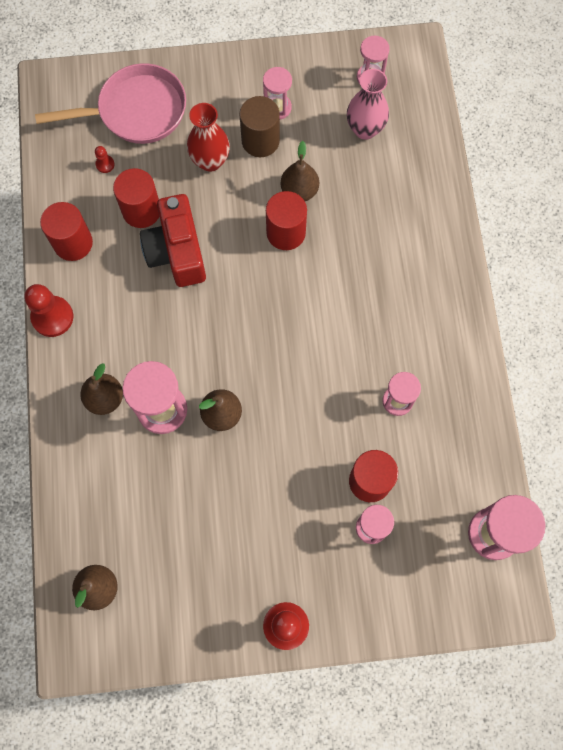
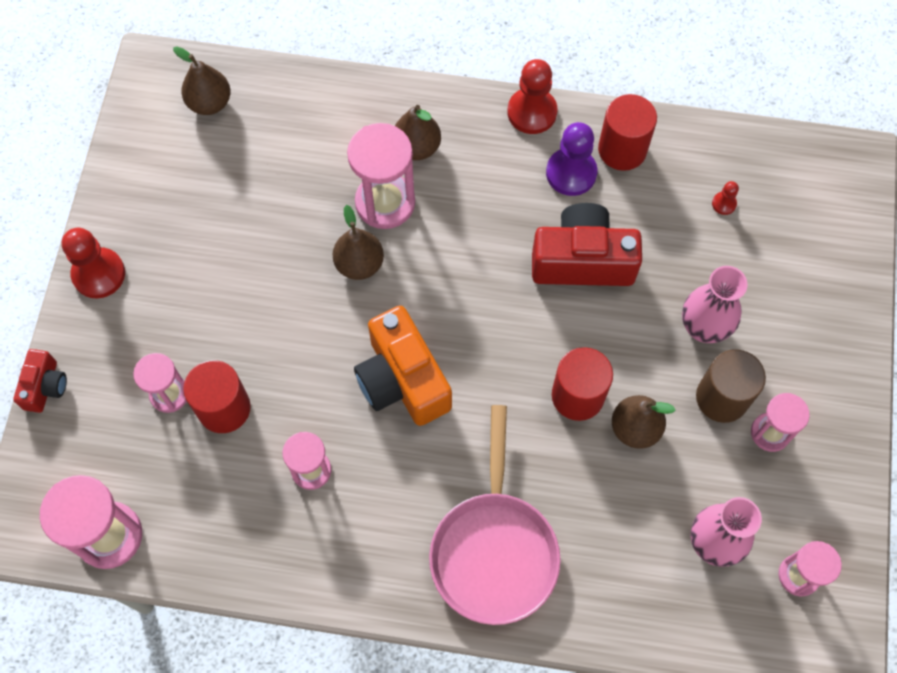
camera: 105 degrees right, 5 degrees down
(102, 275) = (571, 173): none -> purple pawn
(136, 111) = (796, 254): pink pan -> pink pan (494, 549)
(141, 210) = (649, 232): red cylinder -> none
(210, 161) = (703, 328): red vase -> pink vase
(309, 355) = (402, 380): none -> orange camera
(395, 632) = (45, 386): none -> red camera

